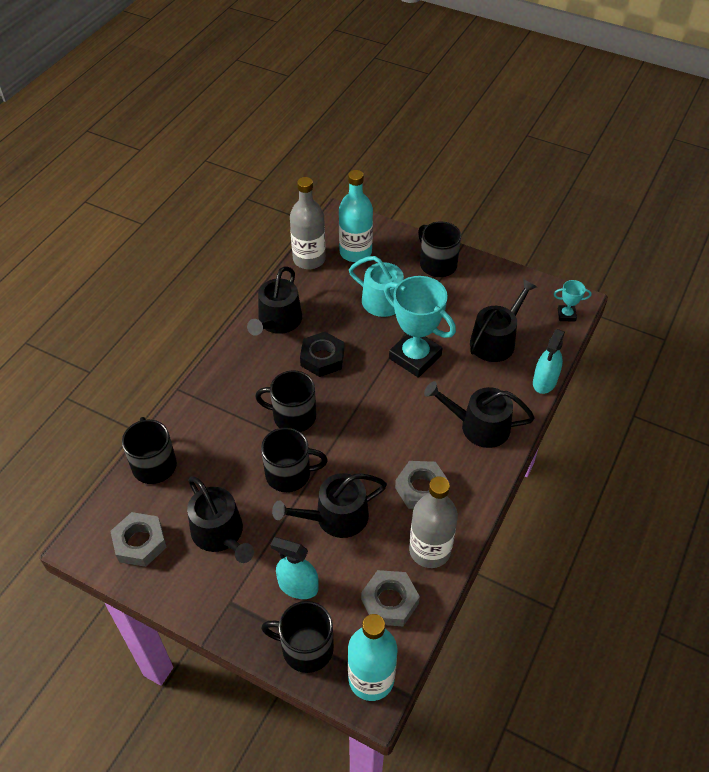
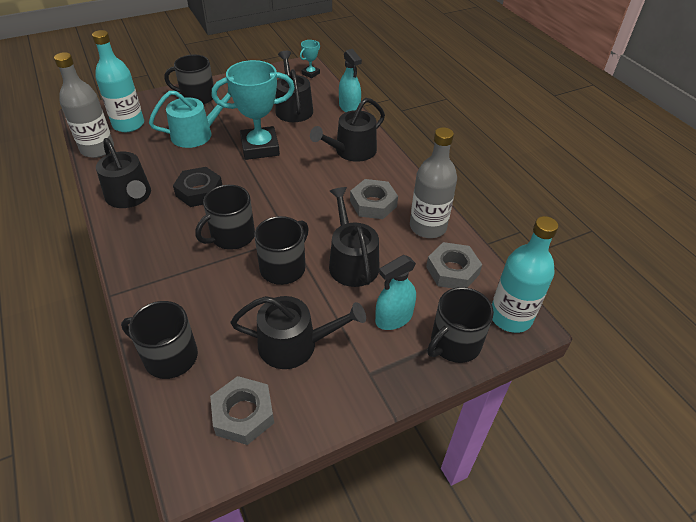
camera: 55 degrees left, 5 degrees down
(335, 517) = (351, 262): black watering can -> black watering can turned 150 degrees clockwise

